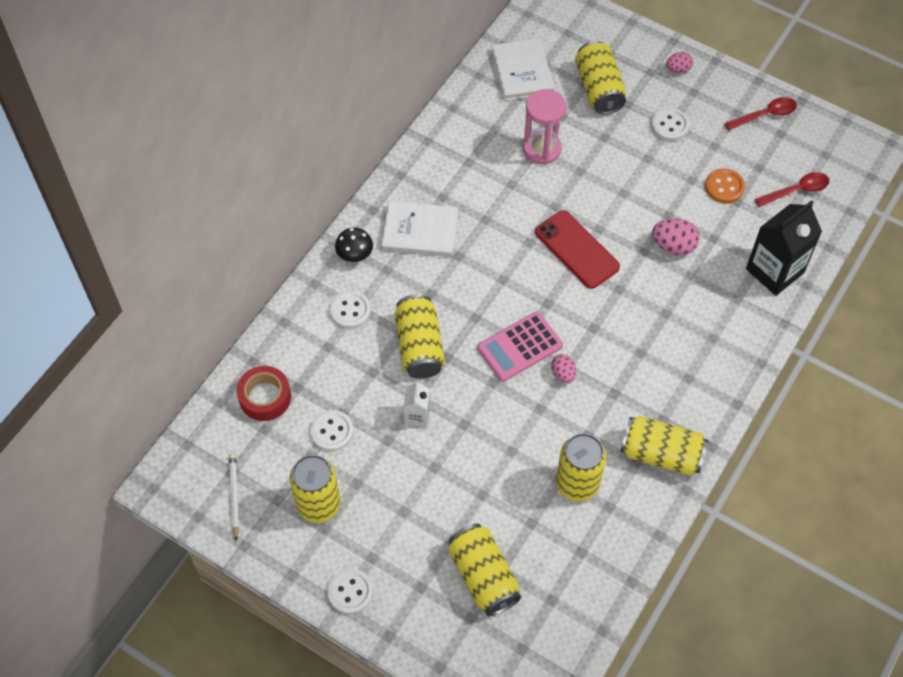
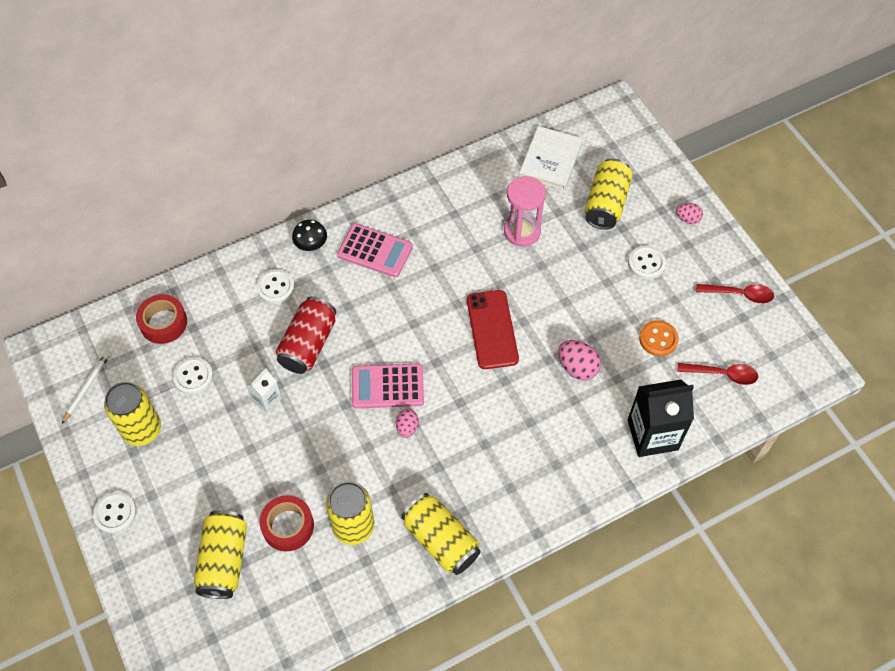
camera: 30 degrees right, 0 degrees up
(419, 346) = (308, 344): yellow can -> red can
(420, 231) = (375, 251): white book -> pink calculator
(519, 515) = (288, 526): none -> red tape

